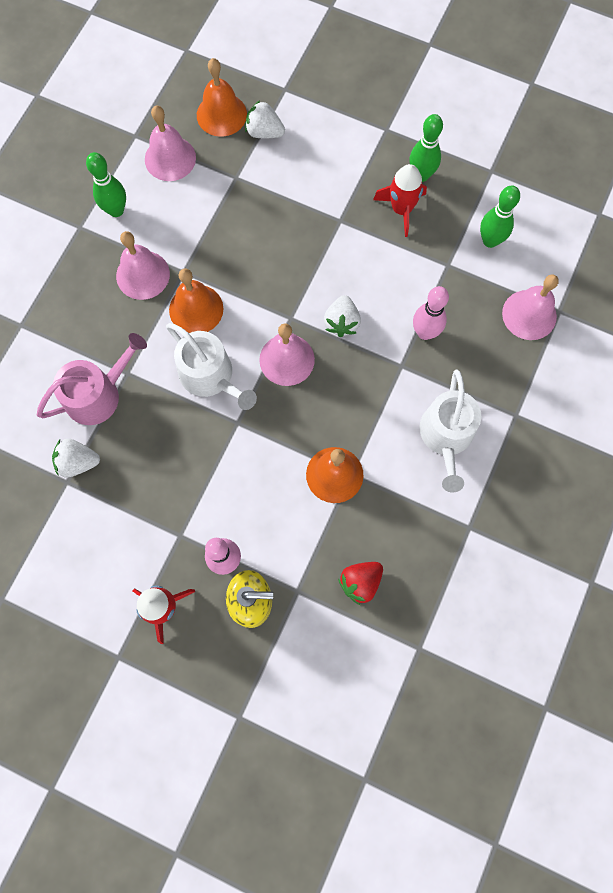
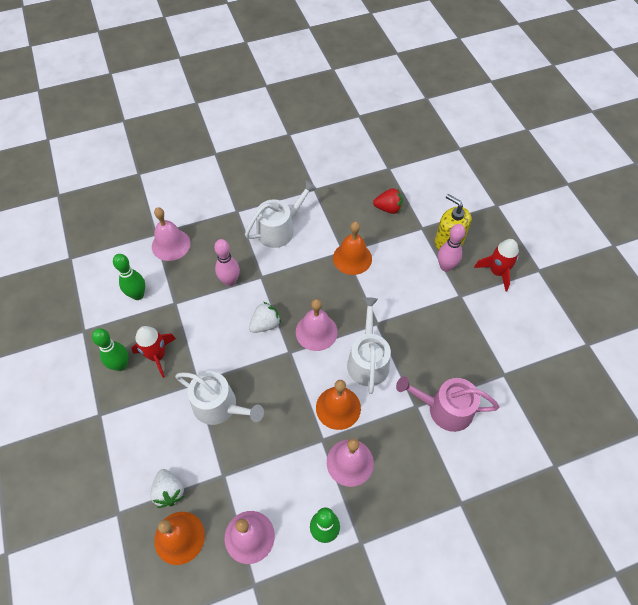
camera: 135 degrees left, 15 degrees down
(78, 462) = (489, 379): white strawberry -> none
(298, 220) = (220, 406): none -> white watering can

